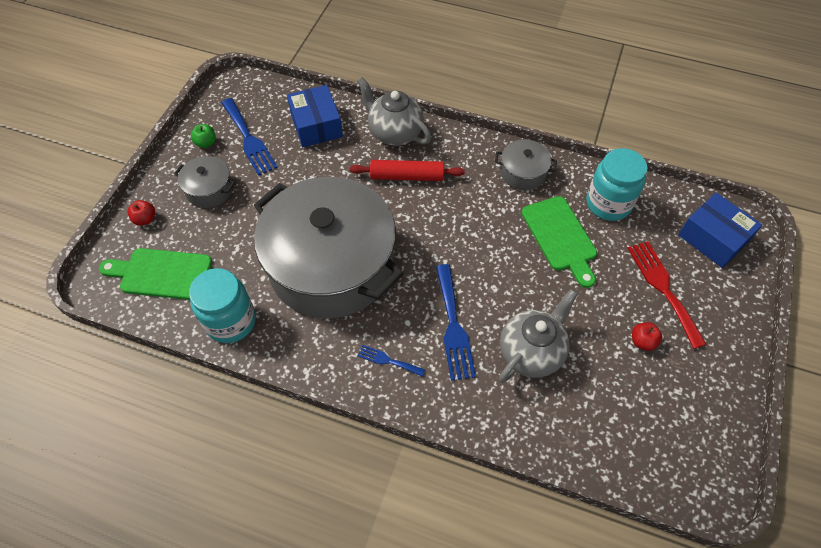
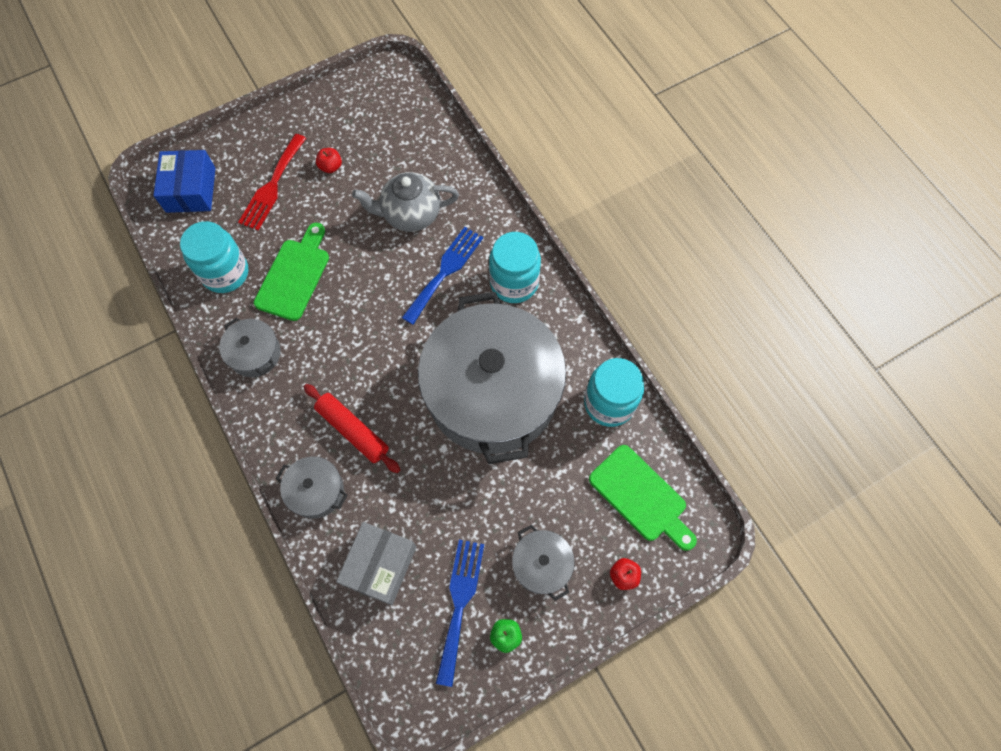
camera: 140 degrees left, 10 degrees up
(316, 125) = (380, 565): blue box -> grey box
(388, 360) = (514, 283): blue fork -> turquoise jar
(394, 133) = (316, 491): grey teapot -> grey pot

